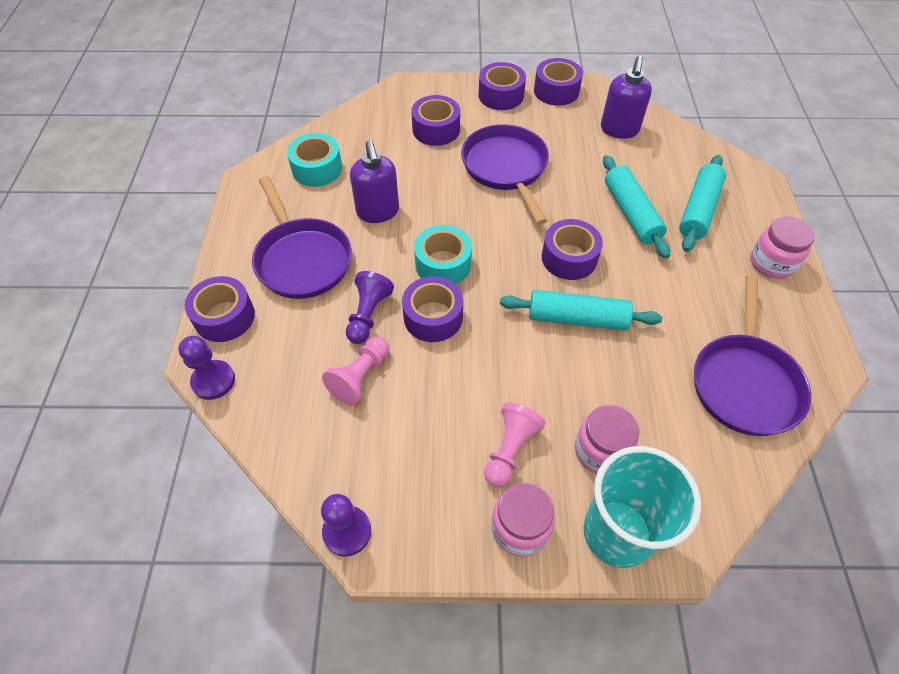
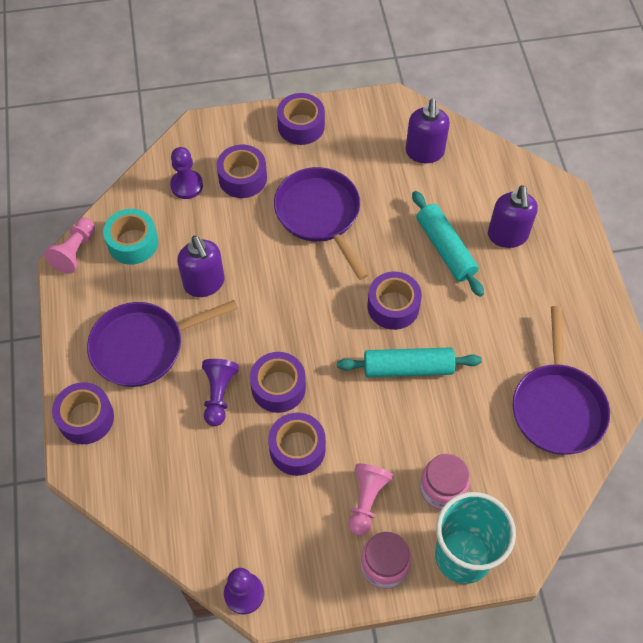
camera: 10 degrees left, 5 degrees up
(213, 381) = (94, 482): purple pawn -> purple pawn (187, 185)
(302, 259) = (143, 347): purple pan -> purple pan turned 105 degrees clockwise
(360, 377) = (225, 456): pink pawn -> pink pawn (75, 251)
(443, 264) = (277, 331): turquoise tape -> none
(556, 91) = (356, 112): purple tape -> purple tape (297, 448)
(698, 210) = (507, 236): turquoise rolling pin -> purple soap dispenser
(772, 263) = (576, 283): pink jar -> none

